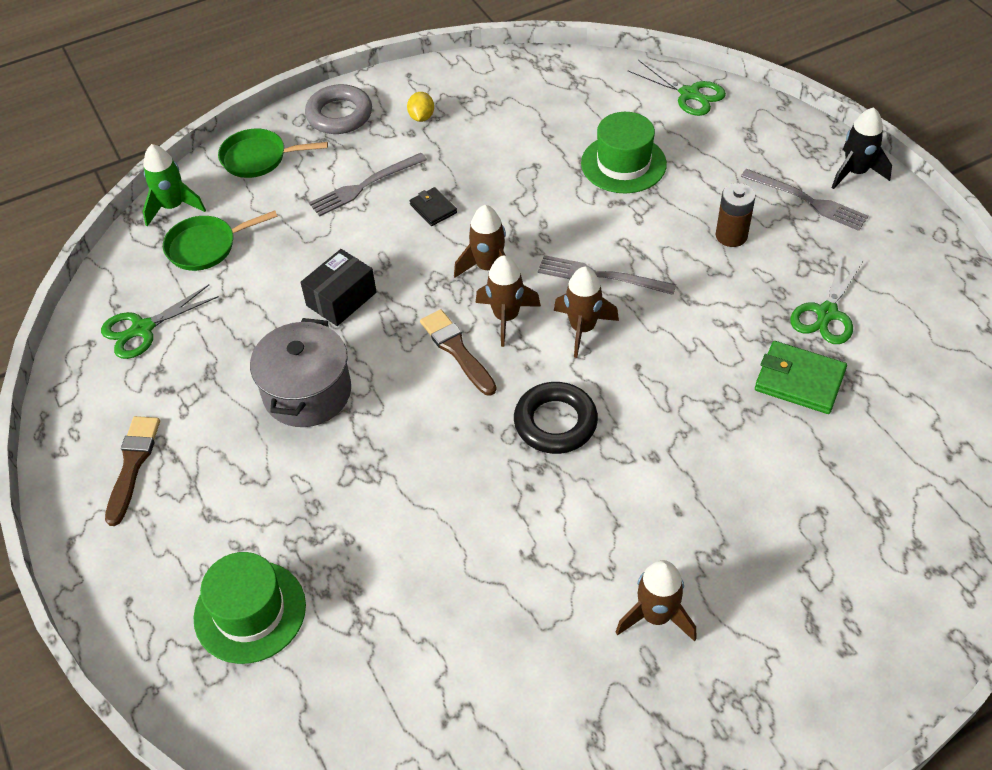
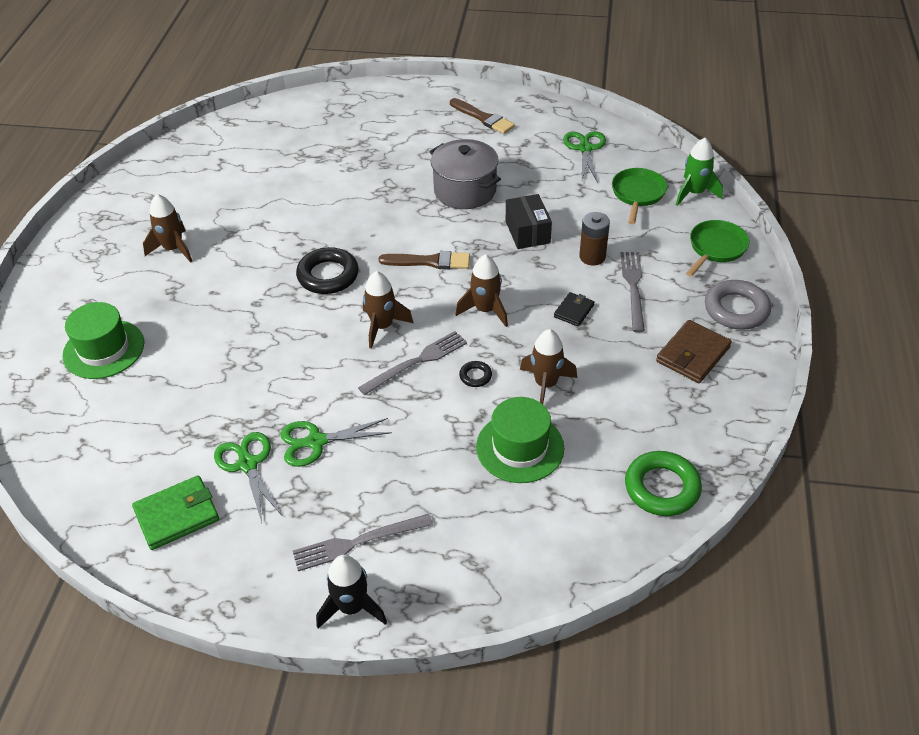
camera: 125 degrees right, 5 degrees down
(250, 611) = (349, 126): green hat -> green hat (104, 349)
(421, 117) = (693, 354): yellow lemon -> brown wallet
(433, 208) = (574, 311): black wallet -> black wallet turned 60 degrees counterclockwise
(506, 317) = (431, 296): brown rocket -> brown rocket (545, 384)
(577, 229) = (475, 376): none -> black ring
(580, 78) = (662, 488): none -> green ring
(689, 94) = (569, 557): green scissors -> green scissors (316, 442)
(731, 236) = (375, 462): brown battery -> brown battery (592, 257)
(799, 380) = (219, 407): green wallet -> green wallet (177, 515)

